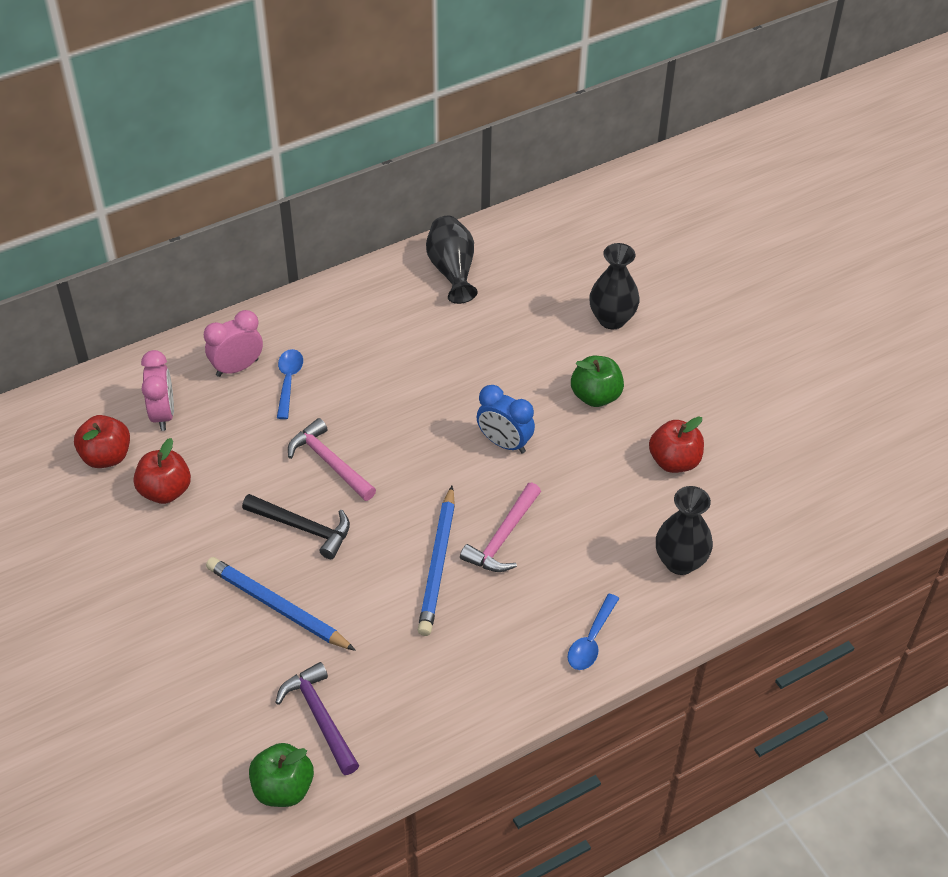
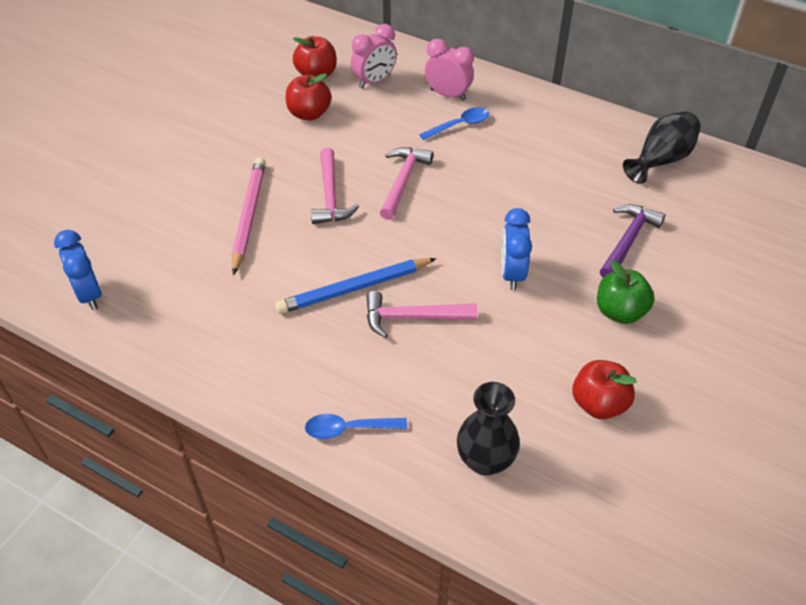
camera: 60 degrees right, 0 degrees up
(277, 606) = (249, 215): blue pencil -> pink pencil
(283, 788) = (89, 294): green apple -> blue clock
(303, 528) = (330, 196): black hammer -> pink hammer
(320, 717) = (164, 285): purple hammer -> purple hammer (628, 240)
(612, 319) = (719, 283): black vase -> none

